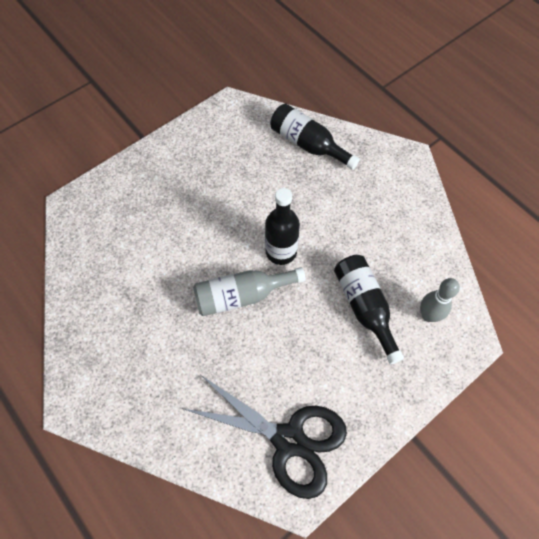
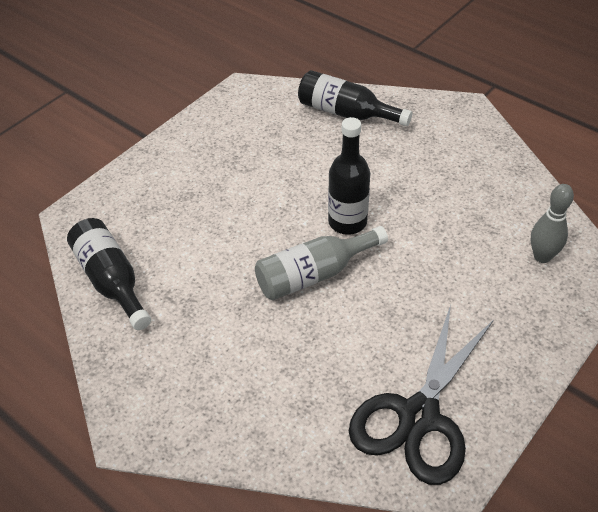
camera: 10 degrees left, 15 degrees down
(288, 440) = (418, 416): black scissors -> black scissors turned 105 degrees clockwise
(364, 307) = (465, 261): black bottle -> black bottle (111, 281)

